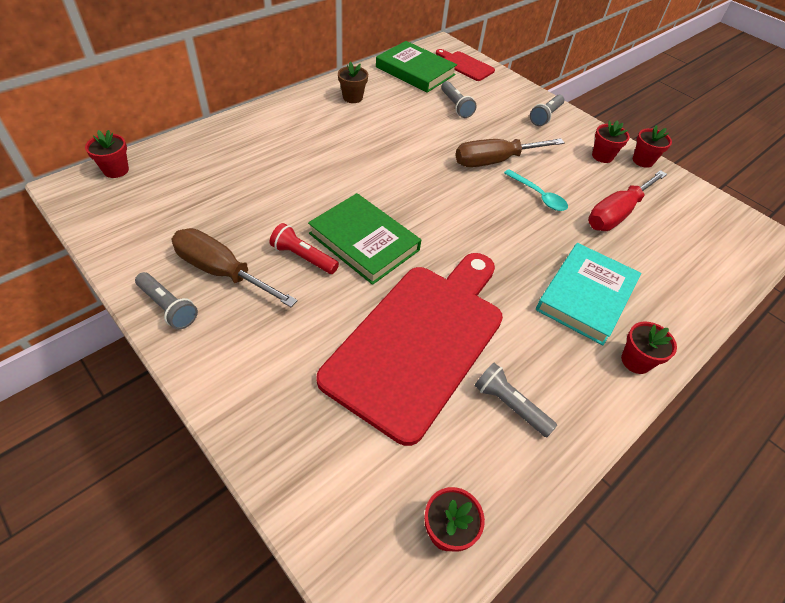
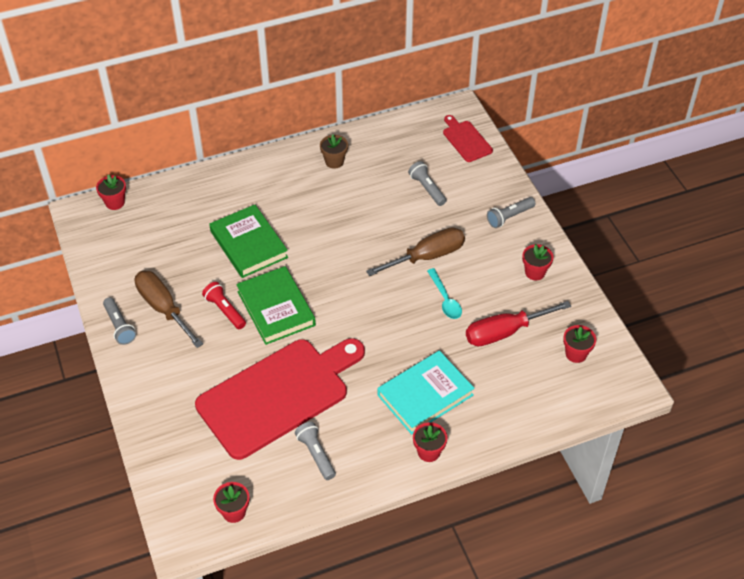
camera: 25 degrees right, 0 degrees up
(415, 71) = (411, 139): green book -> green book (249, 244)
(456, 106) = (427, 189): grey flashlight -> grey flashlight turned 150 degrees clockwise
(494, 161) = (427, 256): brown screwdriver -> brown screwdriver turned 150 degrees clockwise
(643, 161) = (572, 285): red flower pot -> red flower pot (576, 354)

